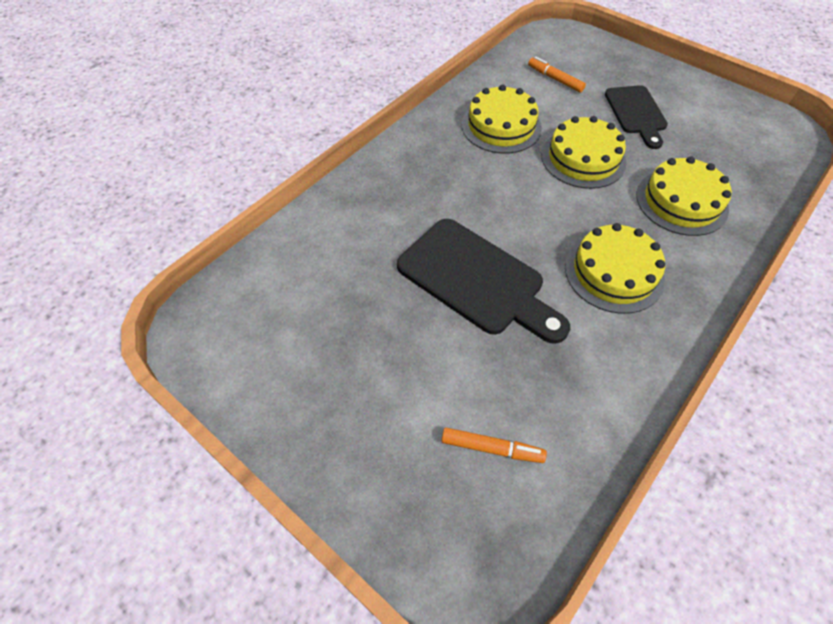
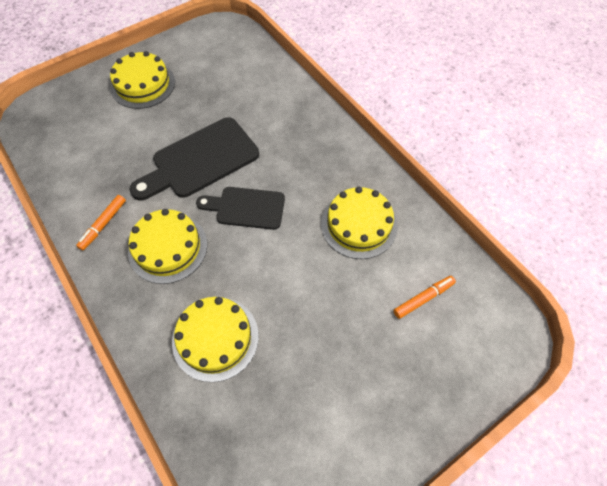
camera: 105 degrees right, 5 degrees up
(491, 448) = (87, 136): orange marker -> orange marker (104, 224)
(583, 158) = (297, 277): yellow cake -> yellow cake (143, 84)
(636, 113) = (349, 358): black cutting board -> black cutting board (246, 208)

